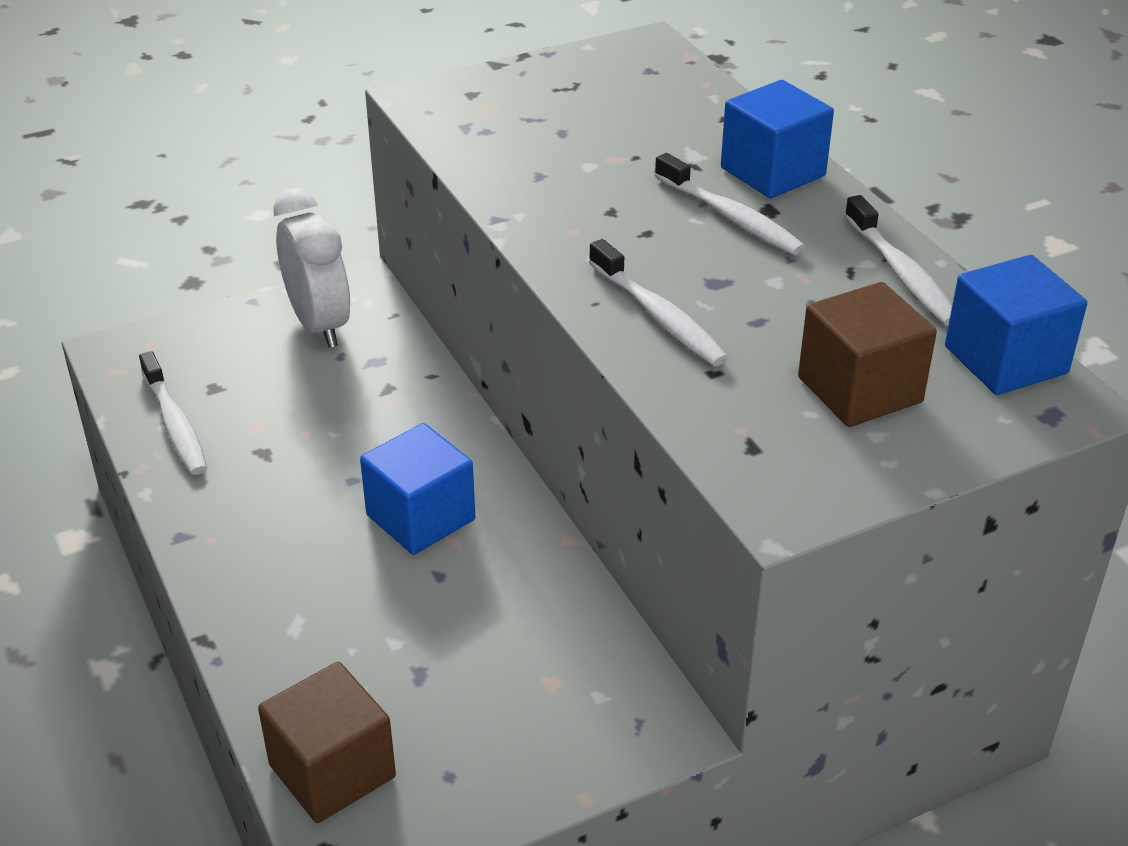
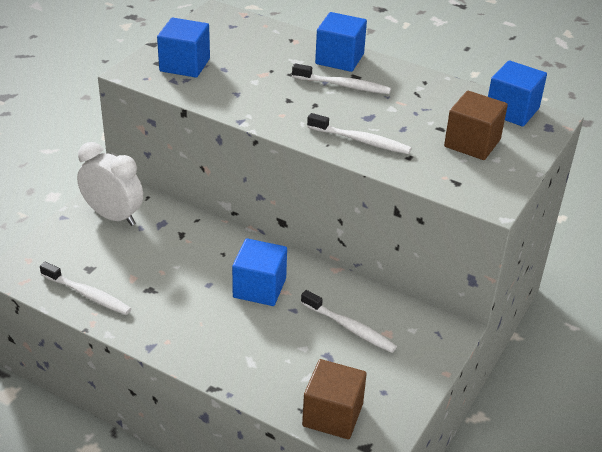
camera: 35 degrees left, 0 degrees up
(508, 108) = (185, 65): none -> blue cube
(901, 273) = (438, 87): white toothbrush -> white toothbrush (350, 328)

